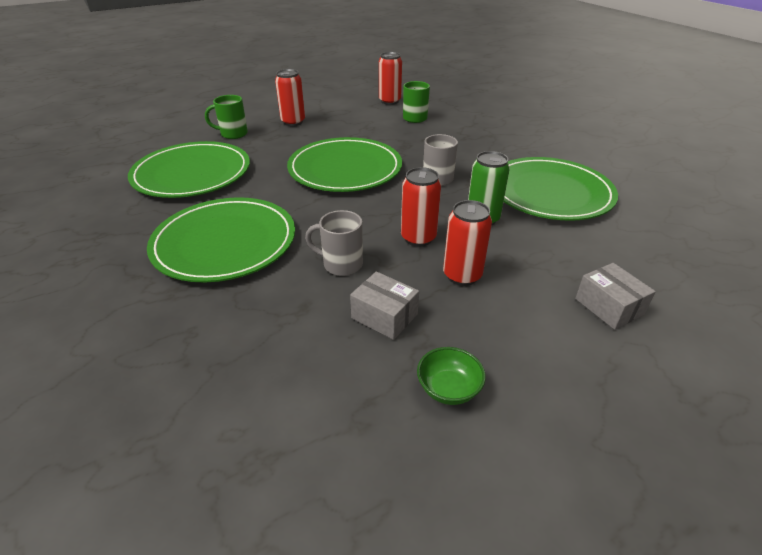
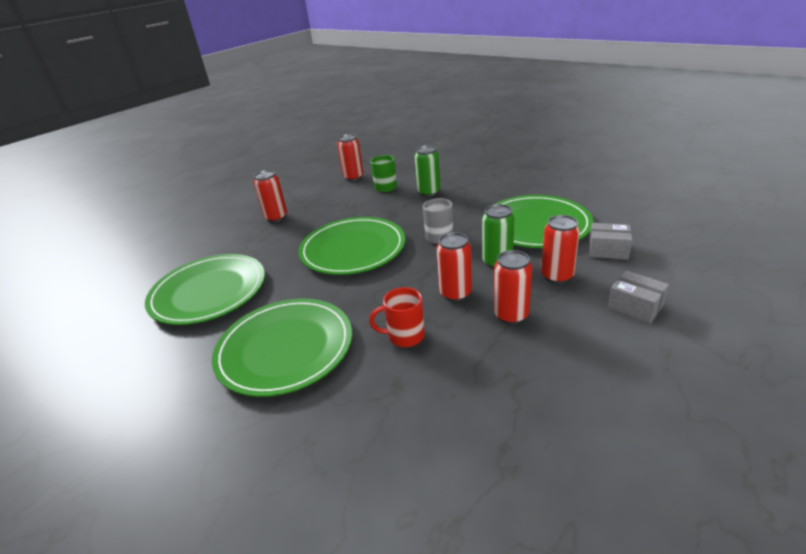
camera: 15 degrees left, 5 degrees down
(233, 134) = (224, 243): green mug -> none
(341, 264) = (405, 336): grey mug -> red mug
(384, 316) = (470, 370): grey box -> grey box (608, 250)
(448, 389) = (559, 413): green bowl -> none
(456, 133) = (429, 192): none -> green can
(538, 250) = (557, 276): none -> red can

